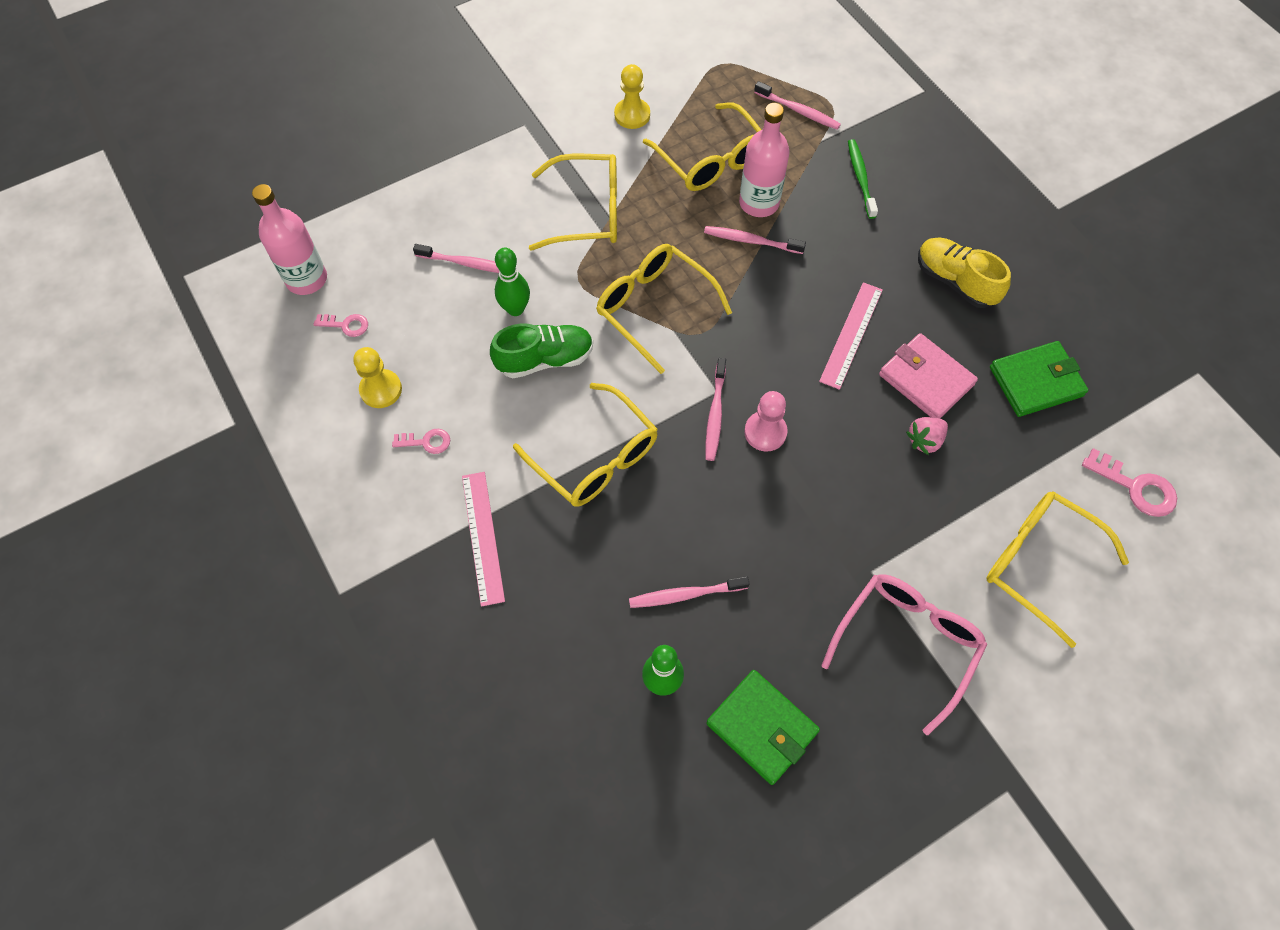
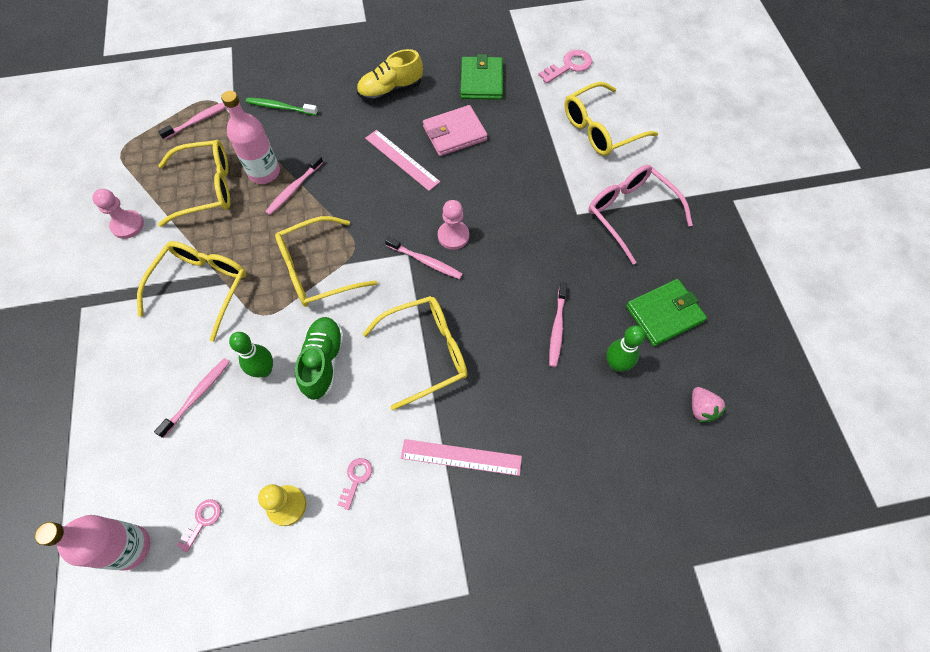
camera: 70 degrees left, 0 degrees up
(632, 115) = (127, 225): yellow pawn -> pink pawn
(924, 440) = (497, 151): pink strawberry -> pink strawberry (701, 409)

